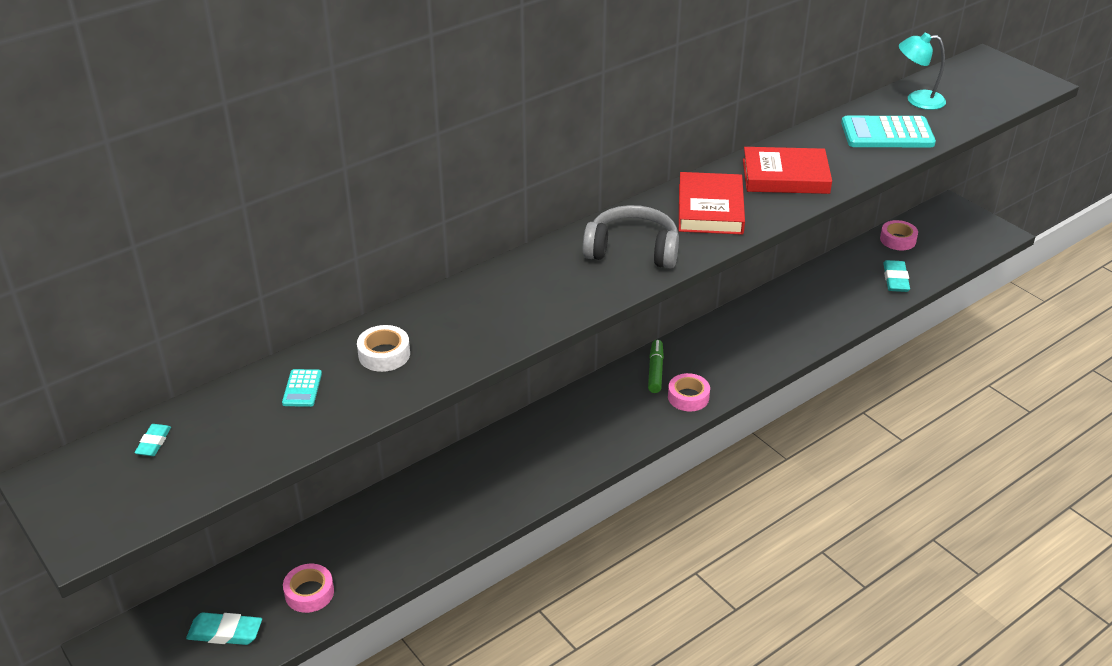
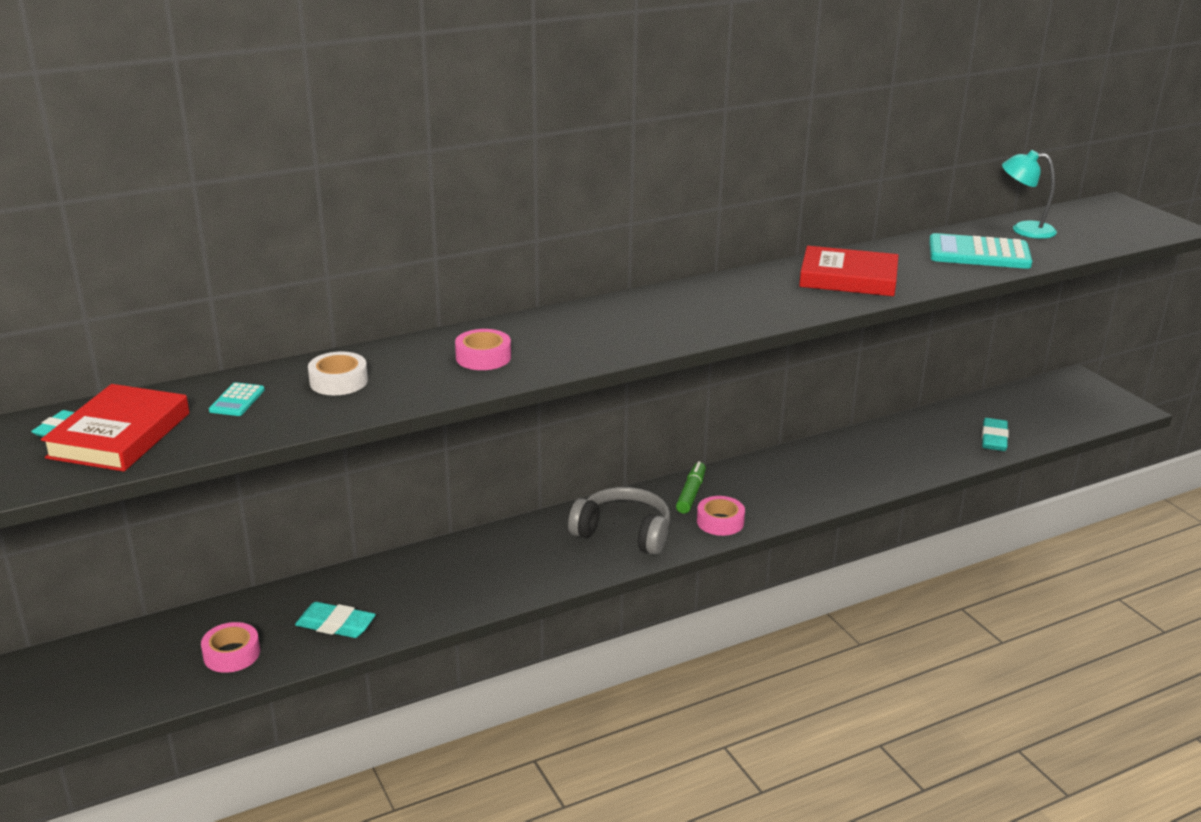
camera: 10 degrees right, 10 degrees down
(225, 632) = (126, 679): turquoise eraser -> turquoise eraser (336, 625)
(632, 250) = (650, 323): grey headphones -> grey headphones (623, 533)
(710, 209) = (752, 297): red book -> red book (119, 435)
(898, 240) = (1006, 403): pink tape -> pink tape (483, 357)

